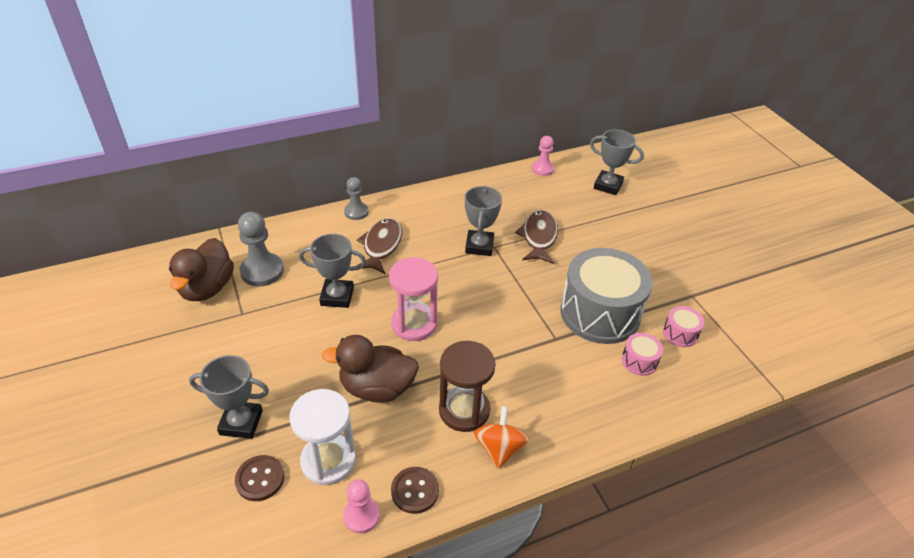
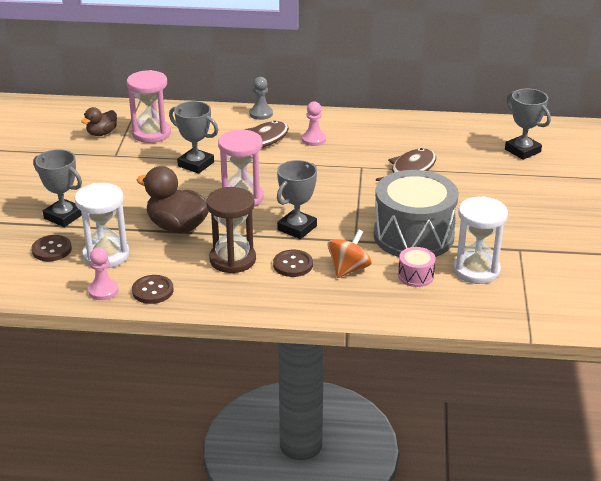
camera: 30 degrees right, 10 degrees down
(207, 288) = (102, 133): brown duck -> brown duck, size x0.58
(262, 271) = (151, 133): grey pawn -> pink hourglass
(479, 246) = (348, 163): grey trophy -> grey trophy (297, 228)
(499, 448) = (239, 289): orange spinning top -> orange spinning top (348, 269)
(525, 393) = (293, 265): none -> brown button
(542, 169) = (467, 123): pink pawn -> pink pawn (313, 140)
(680, 333) = (476, 270): pink drum -> white hourglass

